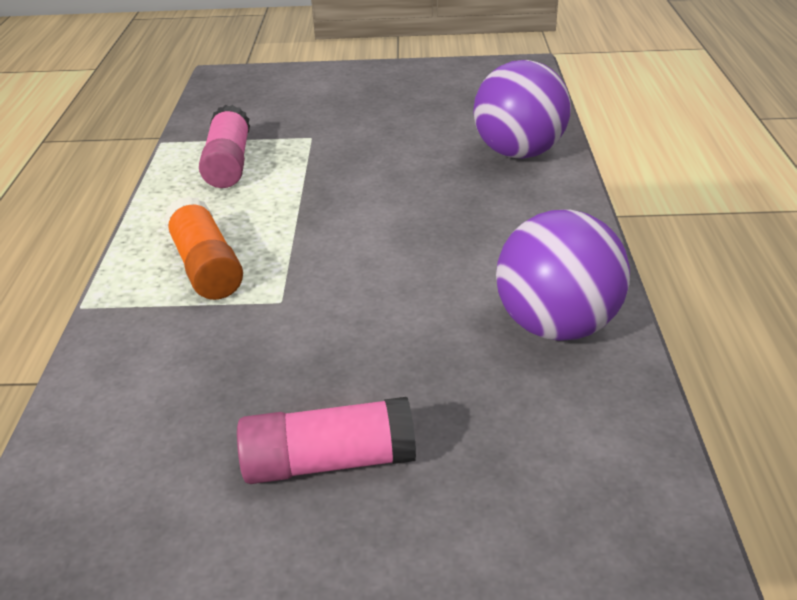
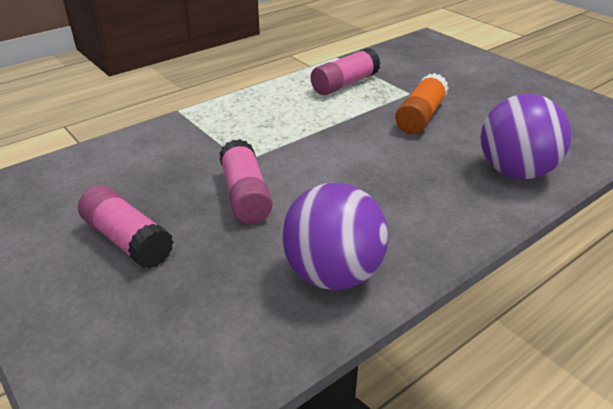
camera: 50 degrees right, 0 degrees up
(206, 266) = (246, 125): orange glue stick -> orange glue stick (420, 116)
(353, 327) = (245, 195): none -> pink glue stick

